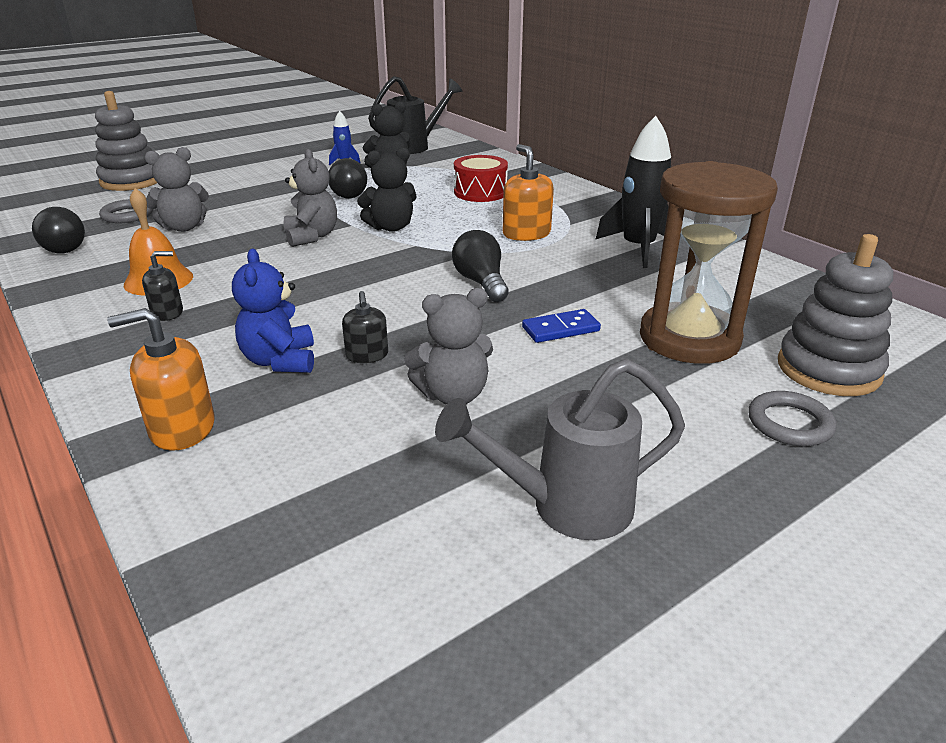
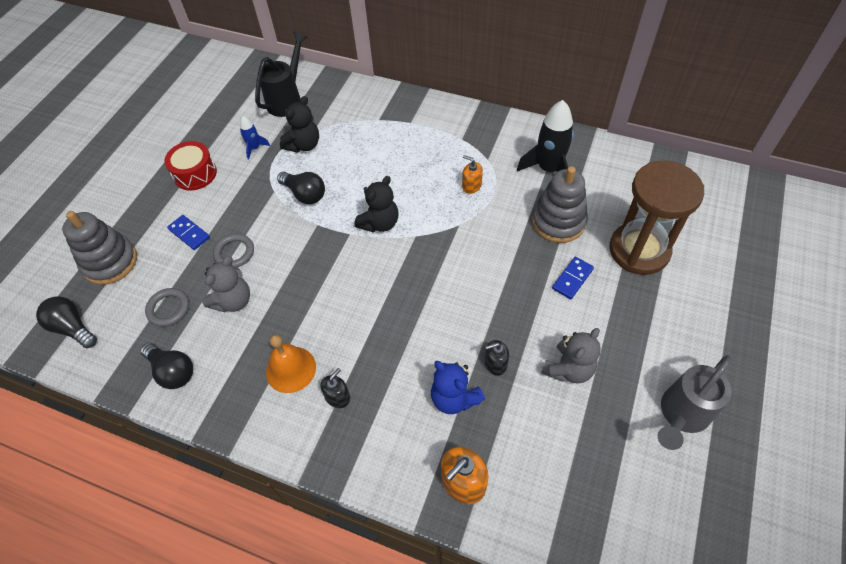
camera: 30 degrees left, 25 degrees up
(214, 185) = (189, 233): none -> blue domino
(311, 236) = (338, 263): grey teddy bear -> none
(367, 355) = (495, 364): black soap dispenser -> black soap dispenser turned 120 degrees clockwise
(480, 192) = (397, 146): red drum -> red drum (195, 174)
(481, 282) = (492, 257): black light bulb -> black light bulb (72, 328)
(526, 233) = (471, 186): orange soap dispenser -> orange soap dispenser, size x0.62
(789, 423) = (725, 296): grey ring -> grey ring (234, 252)
(828, 369) = (715, 241): grey stacking toy -> grey stacking toy (558, 221)

